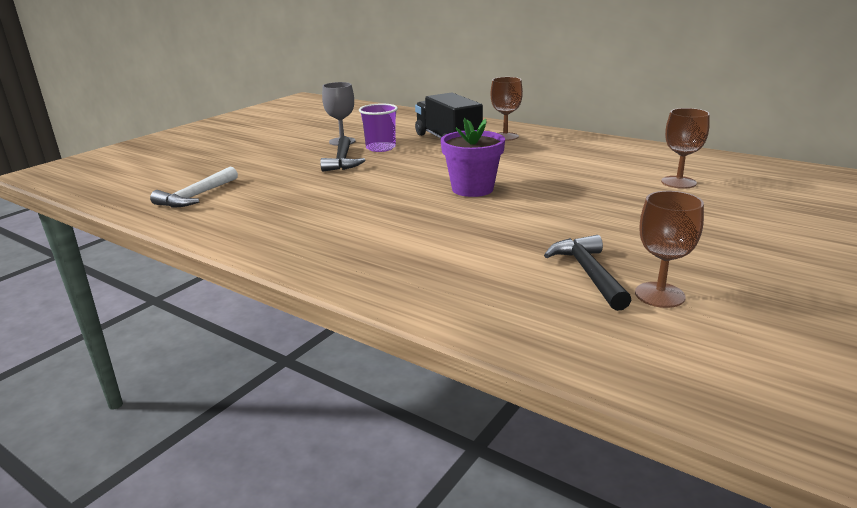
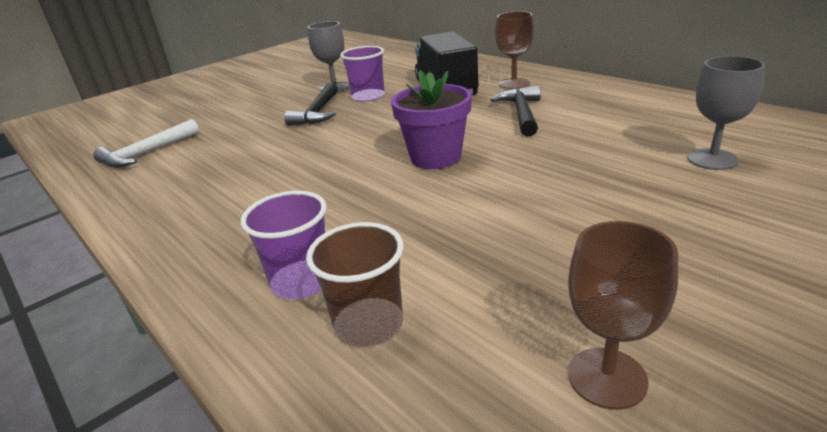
camera: 15 degrees right, 5 degrees up
(422, 268) = (302, 282): none -> purple cup
(490, 285) = (369, 324): none -> brown cup
(588, 273) = (515, 317): black hammer -> black hammer (521, 113)
(678, 182) = (712, 159): brown goblet -> grey goblet

